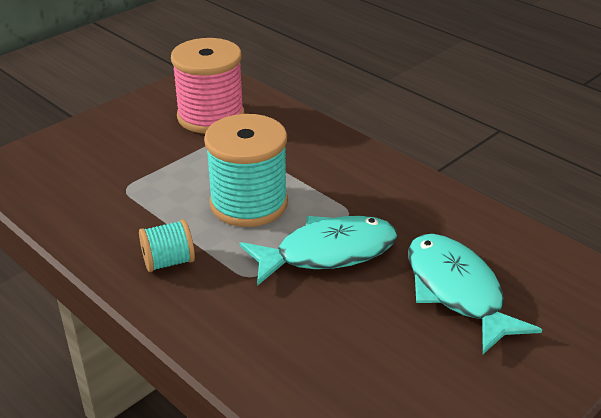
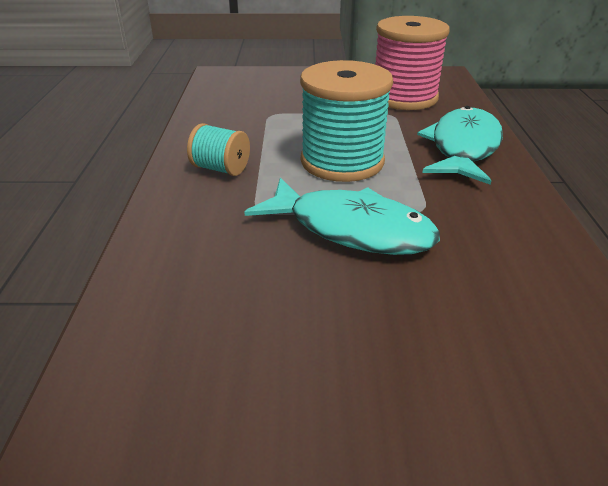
camera: 45 degrees right, 0 degrees up
(456, 291) = (437, 343): turquoise fish -> turquoise fish (463, 147)

